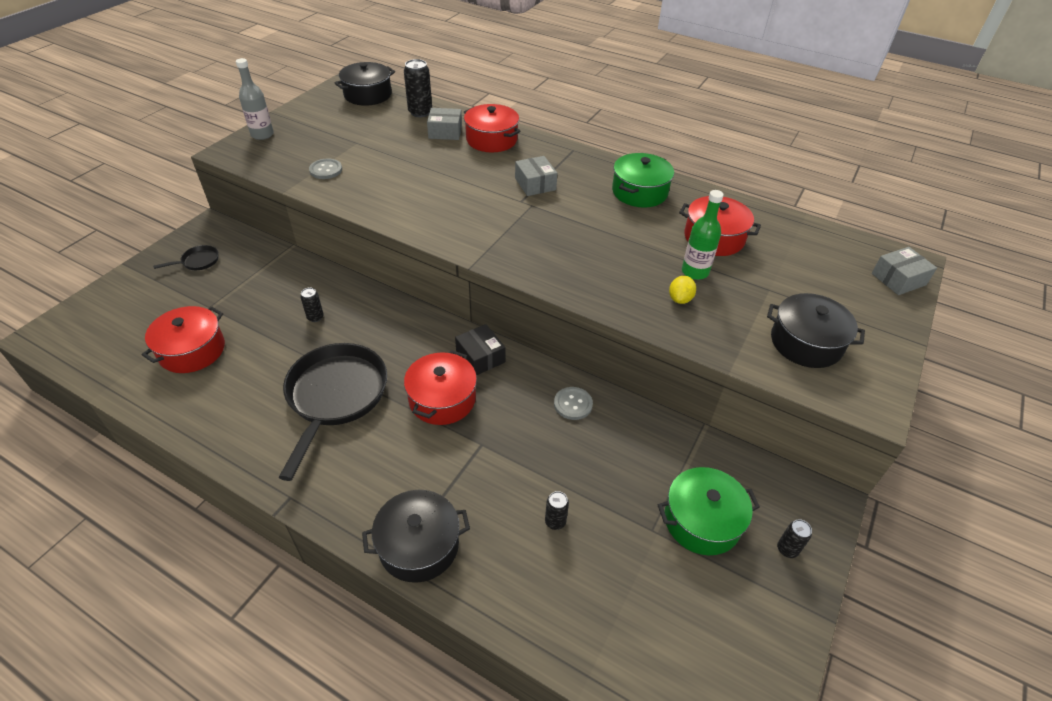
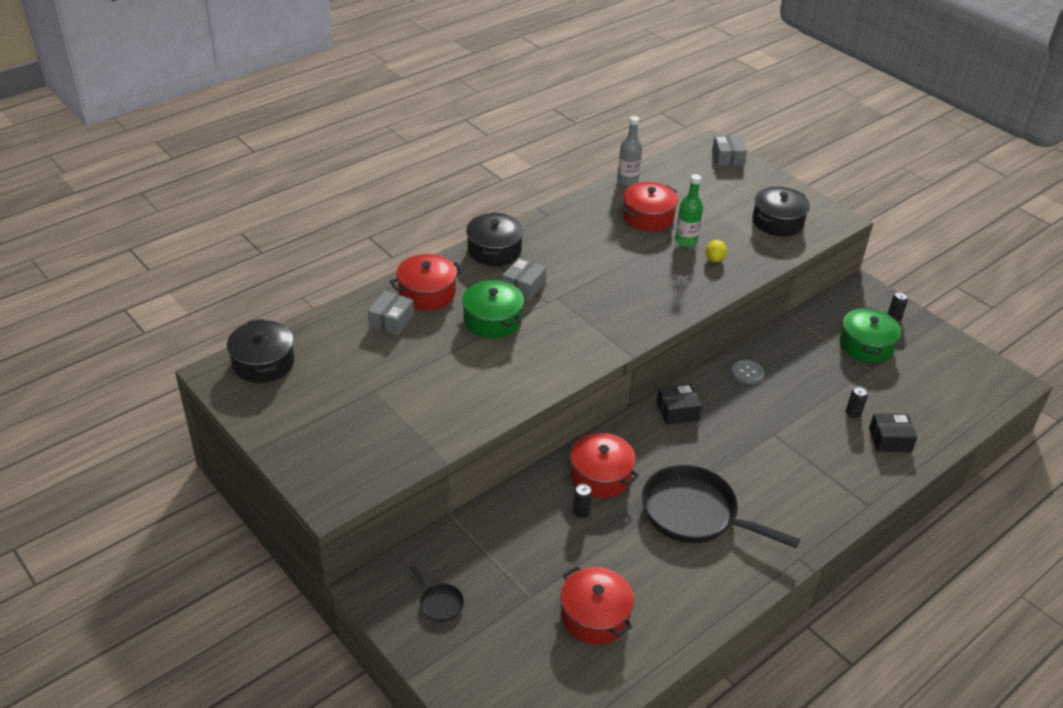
camera: 70 degrees left, 5 degrees down
(198, 261) = (439, 603): black pan -> black pan turned 150 degrees clockwise
(262, 135) = (306, 466): grey bottle -> grey bottle (627, 181)
(326, 170) = (419, 423): grey button -> none
(419, 545) = (859, 489): black pot -> black pot (494, 250)
(420, 112) = (336, 330): black can -> none
(442, 399) = (719, 446): red pot -> red pot (600, 476)
(525, 572) = (890, 440): none -> black box
(535, 184) = (523, 286): grey box -> grey box turned 60 degrees counterclockwise
(639, 192) = (567, 232): green pot -> green pot (492, 320)
(680, 299) = (714, 259): yellow lemon -> yellow lemon turned 60 degrees clockwise

